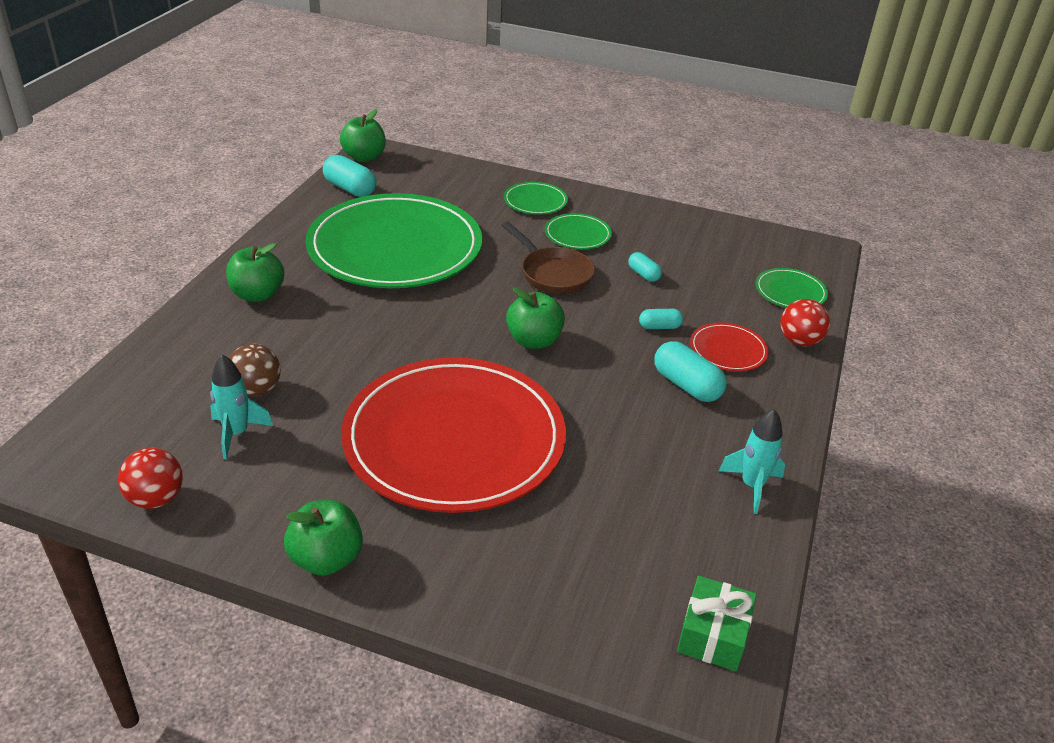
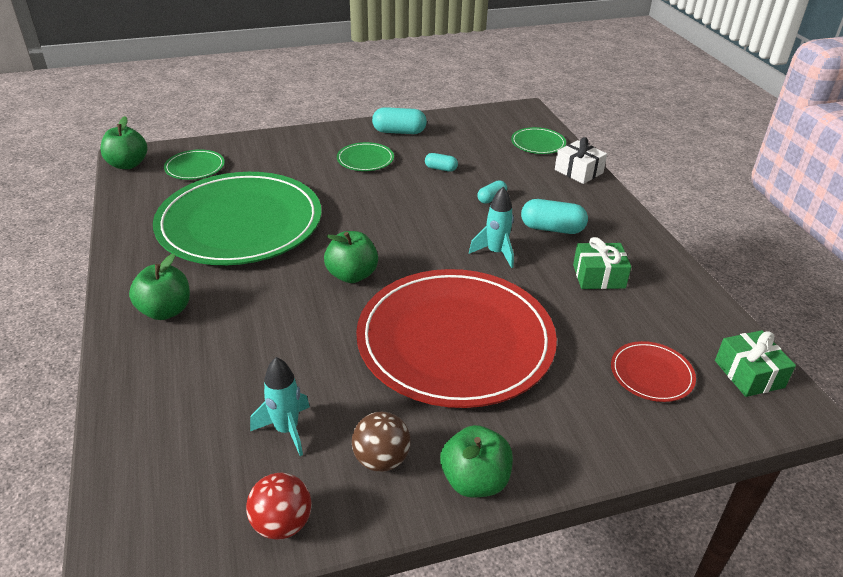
camera: 35 degrees left, 0 degrees up
(256, 390) = (260, 387): brown ball -> brown ball (381, 459)
(350, 189) = (146, 193): turquoise capsule -> turquoise capsule (399, 132)
(534, 341) = (425, 245): green apple -> green apple (352, 275)
(535, 201) = (307, 147): green plate -> green plate (195, 167)
(553, 273) = (381, 193): brown pan -> none
(675, 455) = (598, 276): none -> green gift
(728, 350) = (547, 195): red plate -> red plate (651, 374)
(752, 486) = (660, 272): turquoise rocket -> turquoise rocket (496, 253)
(799, 341) = (578, 171): red ball -> white gift

